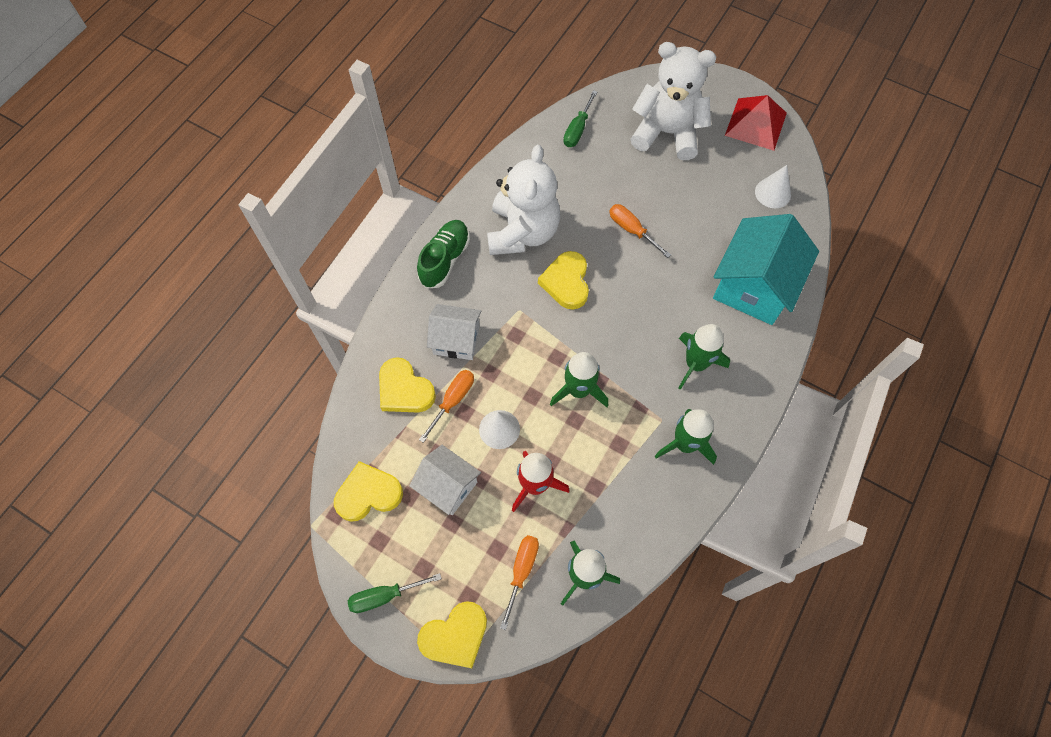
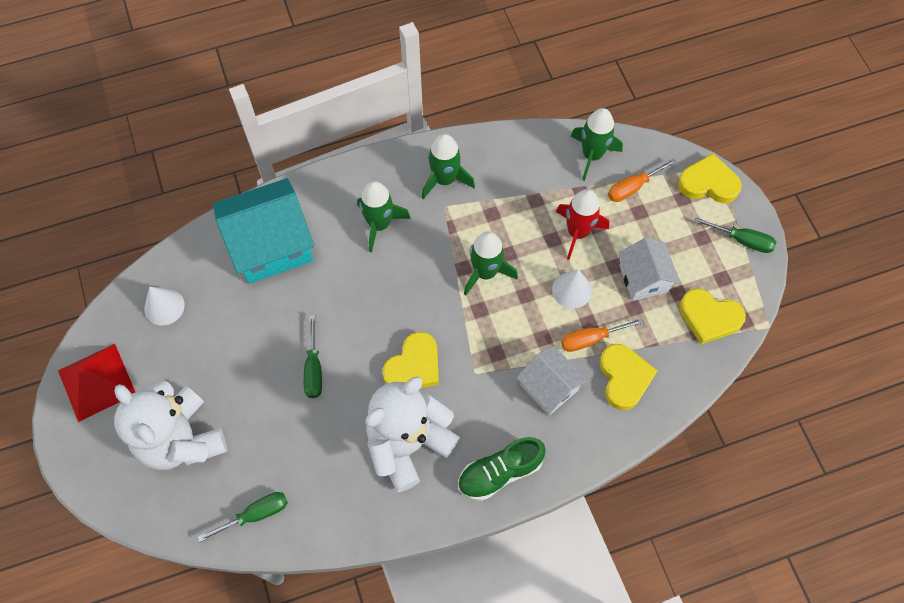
camera: 140 degrees left, 0 degrees up
(632, 230) = (314, 368): orange screwdriver -> green screwdriver

